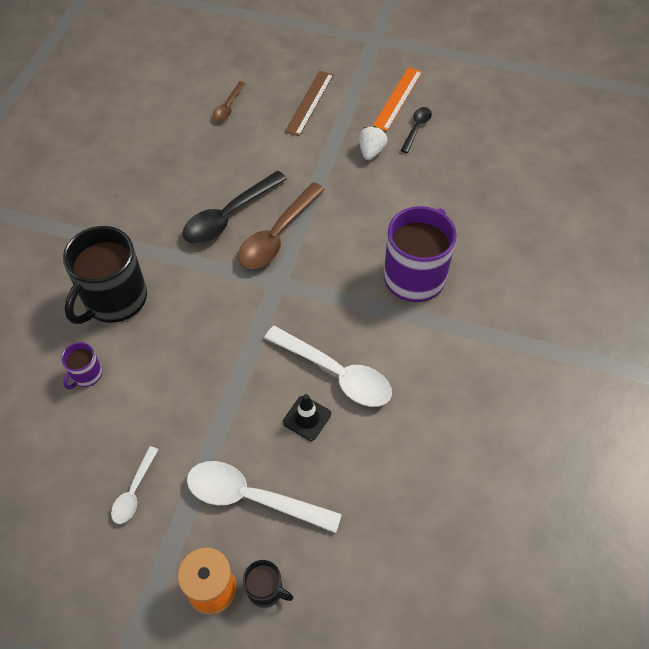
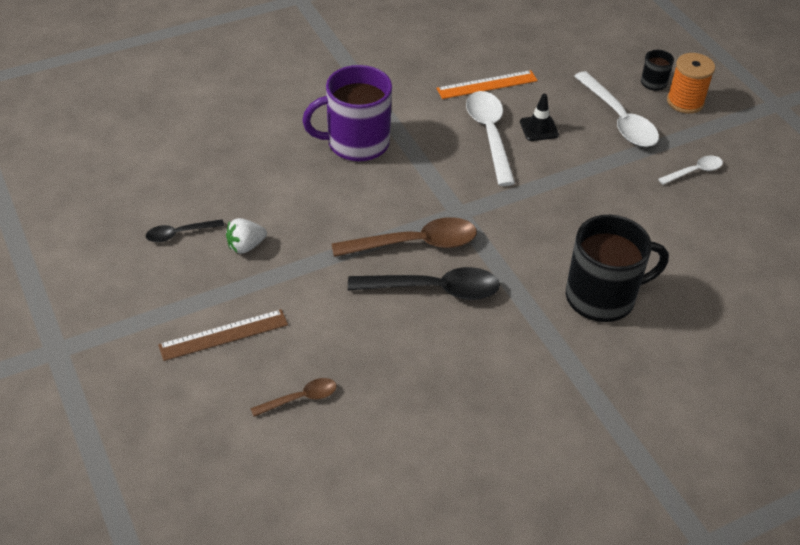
camera: 135 degrees left, 10 degrees down
(86, 375) = (672, 259): purple mug -> none
(397, 98) = (147, 271): orange ruler -> orange ruler (487, 85)

